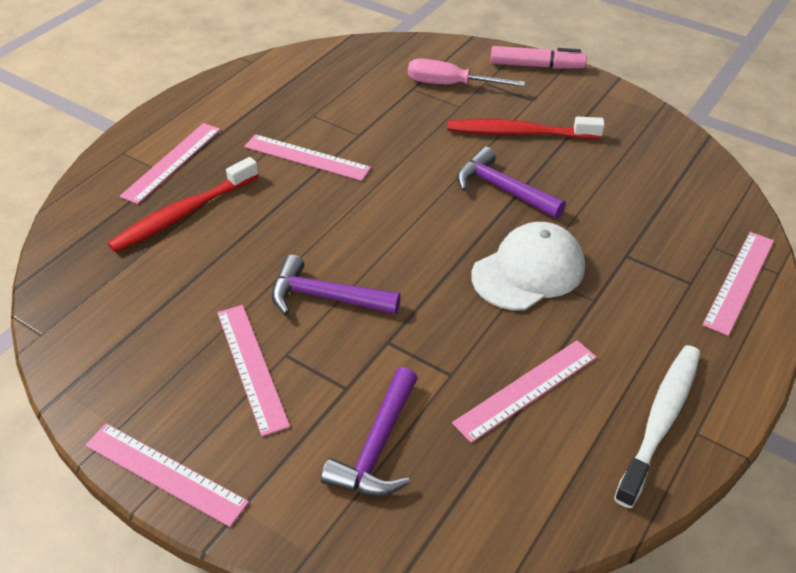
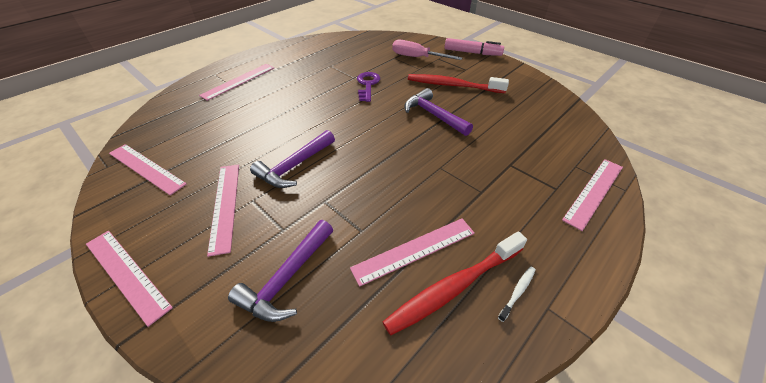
camera: 10 degrees right, 0 degrees up
(183, 214) = (230, 108): red toothbrush -> red toothbrush (454, 287)
(307, 157) = (317, 86): pink ruler -> pink ruler (146, 168)
(325, 297) = (294, 166): purple hammer -> purple hammer turned 75 degrees counterclockwise
(386, 146) = (368, 85): none -> purple key
(528, 271) = (438, 166): white cap -> none
(660, 420) = (517, 292): white toothbrush -> white toothbrush, size x0.42

